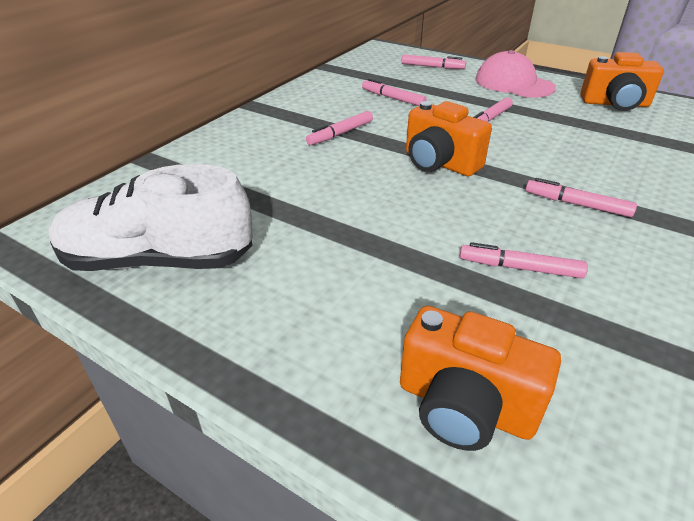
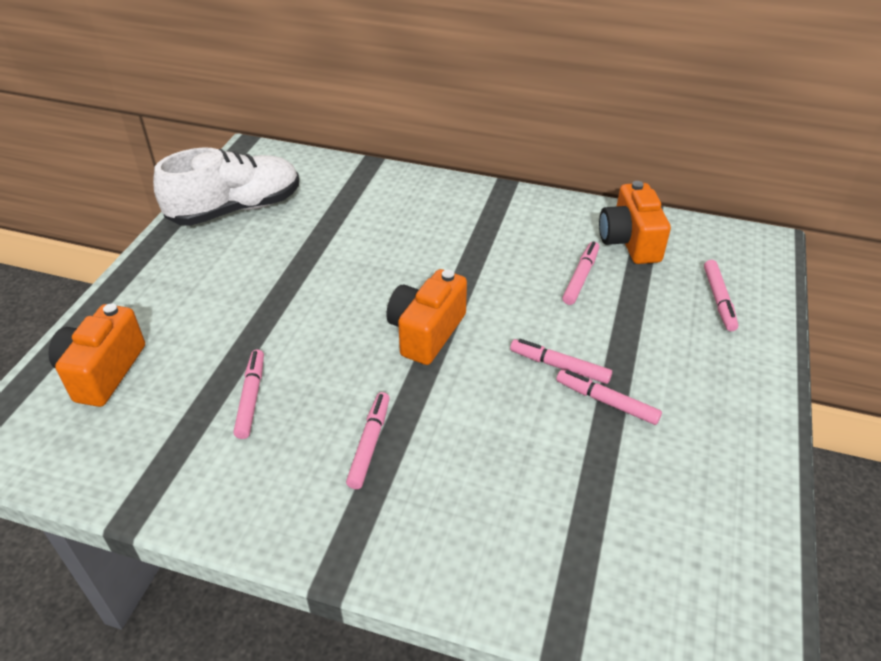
camera: 75 degrees right, 5 degrees up
(158, 260) = (236, 209): white shoe -> white shoe turned 75 degrees clockwise
(340, 133) = (465, 254): pink marker -> pink marker (607, 402)
(513, 83) = (709, 389): pink cap -> none
(615, 104) = (698, 512): orange camera -> orange camera (630, 241)

